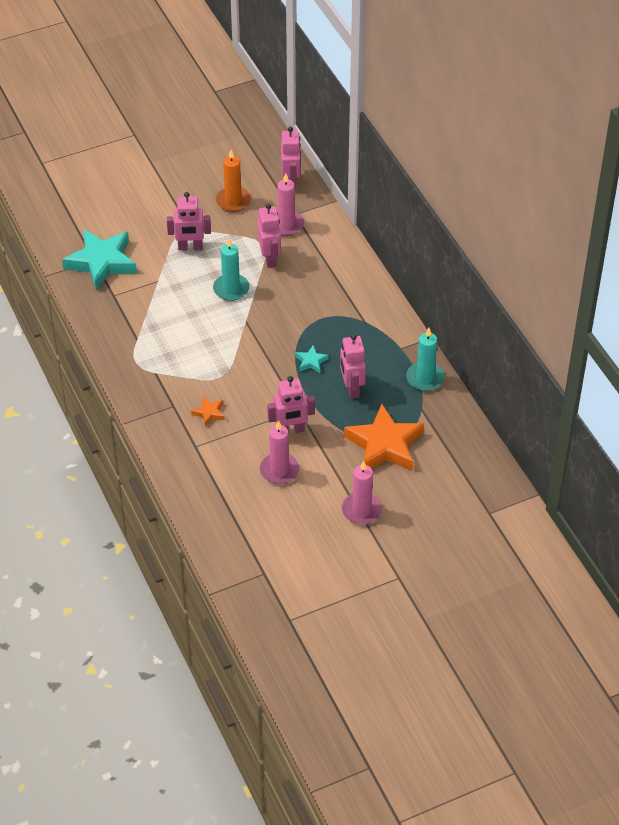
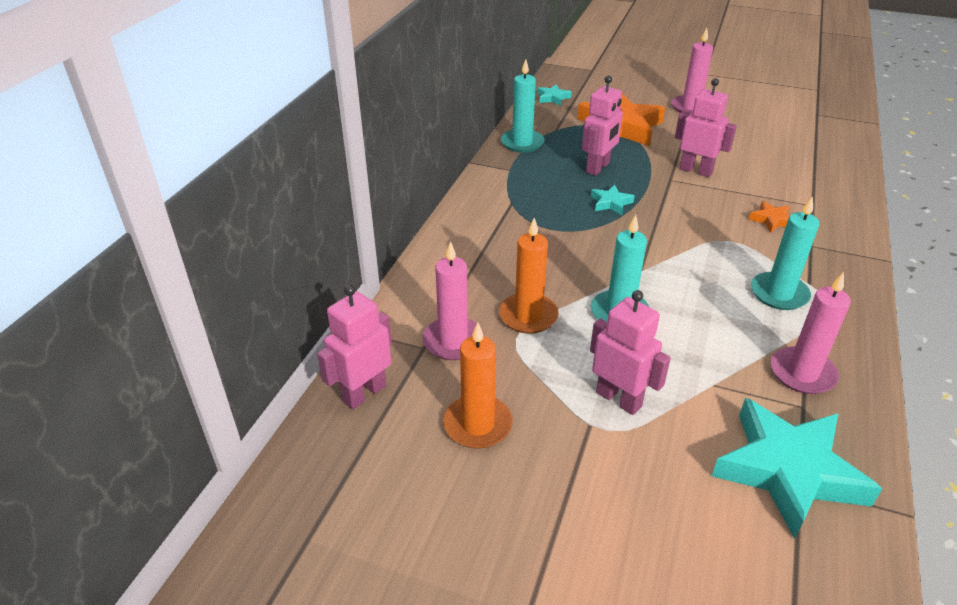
camera: 135 degrees left, 10 degrees down
(166, 354) = (779, 294): none -> turquoise candle
(270, 258) = (528, 316): pink robot -> orange candle
(279, 470) = (738, 154): pink candle -> pink candle (802, 373)
(469, 446) = (552, 98): none -> turquoise star

